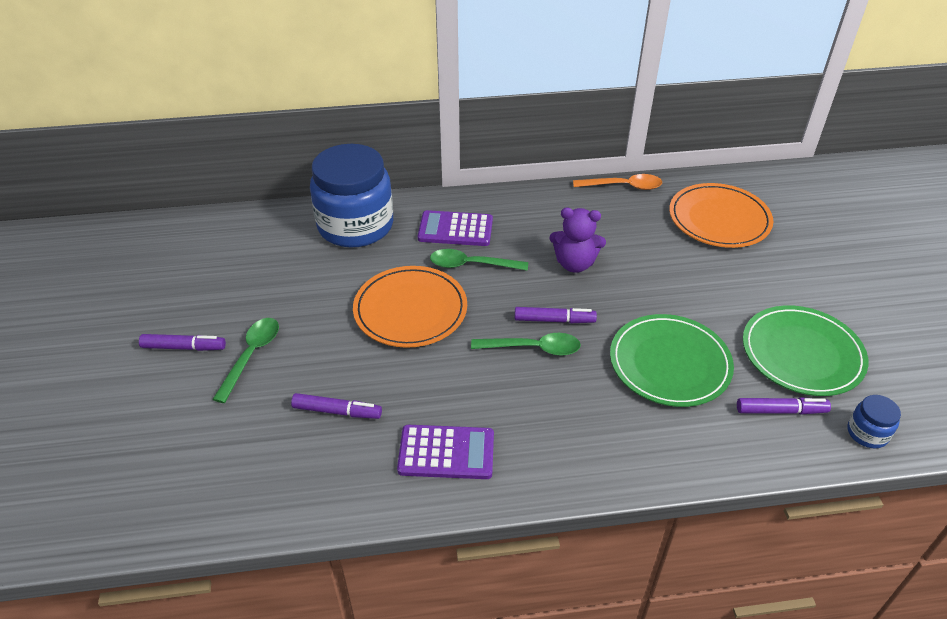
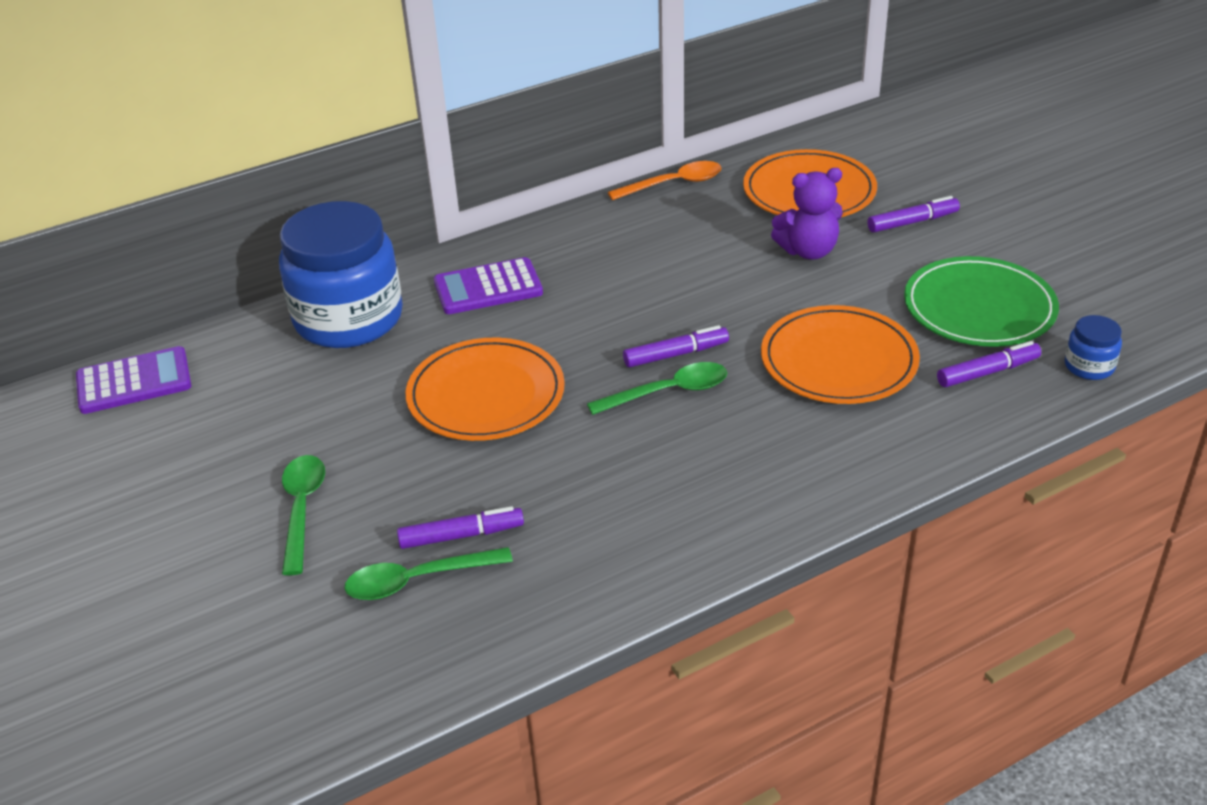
camera: 20 degrees left, 5 degrees down
(184, 347) = (197, 528): purple marker -> purple marker (912, 222)
(446, 453) = (629, 535): purple calculator -> purple calculator (134, 382)
(471, 265) = (534, 322): green spoon -> green spoon (417, 580)
(574, 264) = (664, 286): purple teddy bear -> purple teddy bear (808, 251)
(669, 363) = (838, 360): green plate -> orange plate

